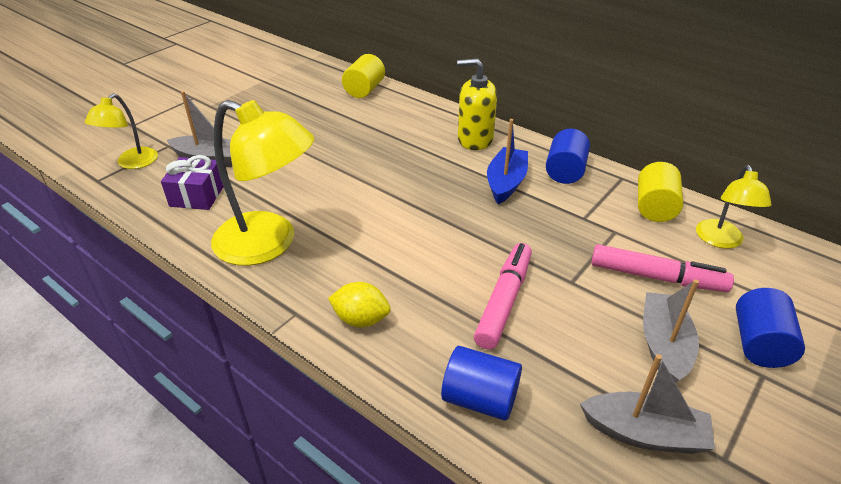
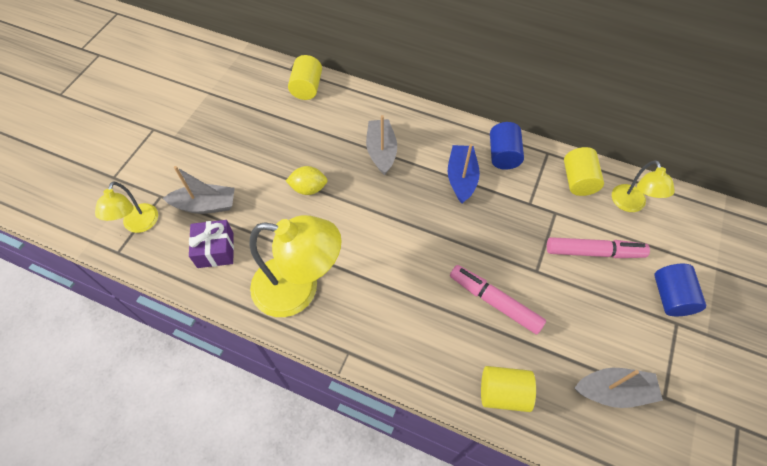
camera: 15 degrees left, 20 degrees up
(361, 319) = (398, 345): yellow lemon -> yellow lemon (308, 188)
(475, 139) = (422, 132): yellow soap dispenser -> none
(480, 399) = (503, 393): blue cylinder -> yellow cylinder
(504, 301) = (494, 302): pink marker -> pink marker turned 60 degrees counterclockwise
(664, 345) = (611, 314): grey boat -> grey boat (381, 151)

